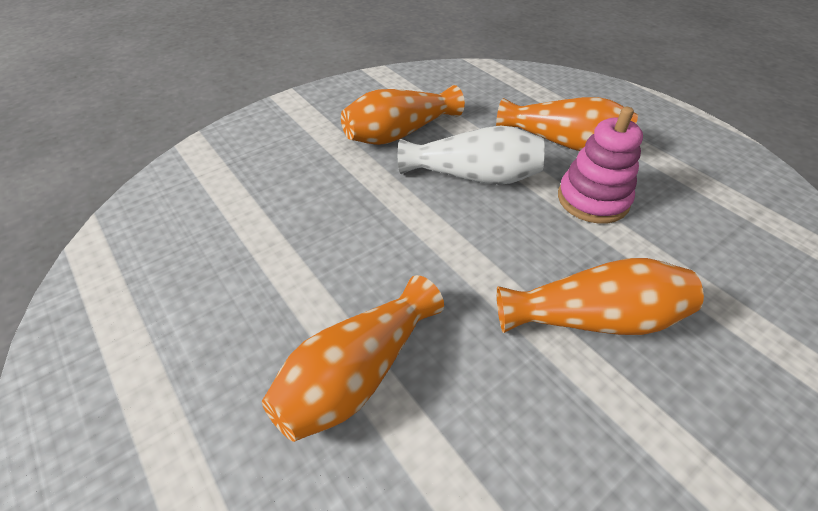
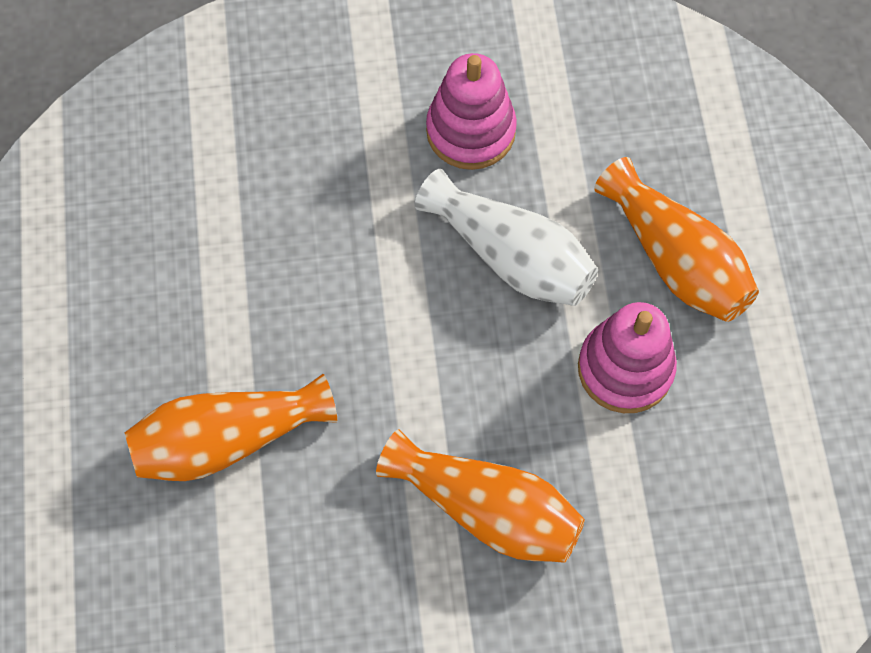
camera: 30 degrees right, 20 degrees up
(399, 133) = (470, 131): orange vase -> pink stacking toy

